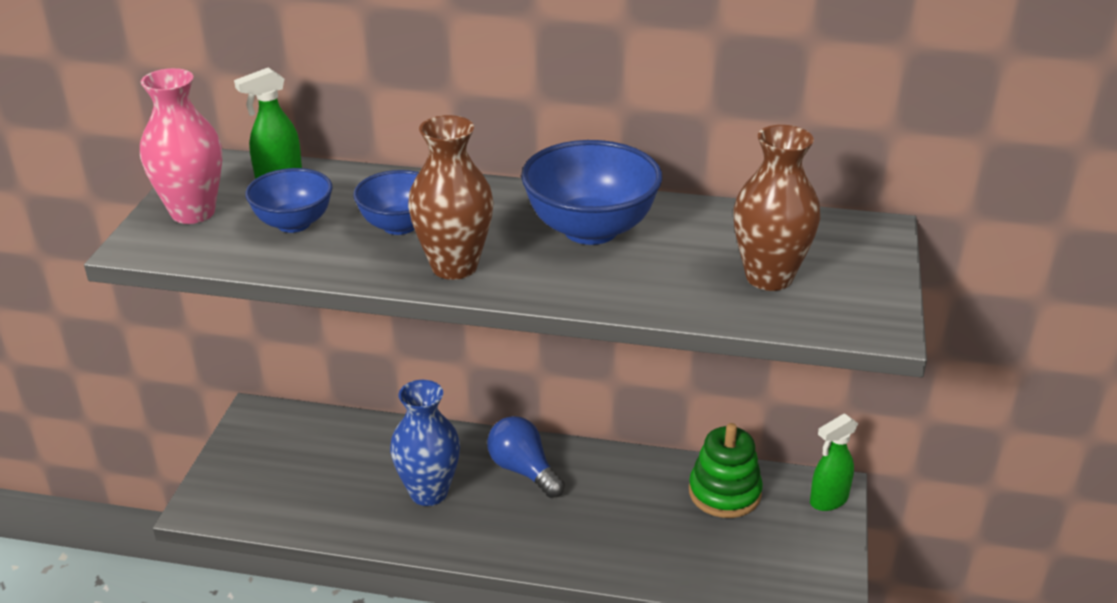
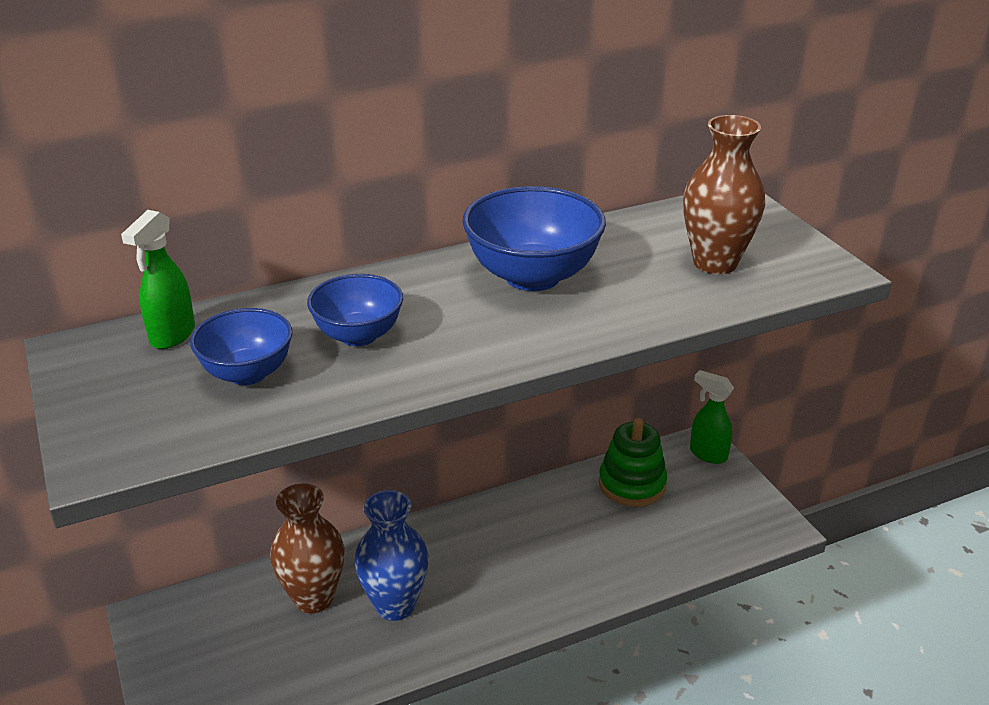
camera: 35 degrees left, 0 degrees up
(193, 212) = (118, 404): pink vase -> none
(454, 266) = (458, 352): brown vase -> brown vase (314, 598)
(523, 470) = (459, 544): blue light bulb -> none
(828, 500) = (707, 454): green spray bottle -> green spray bottle turned 105 degrees clockwise

